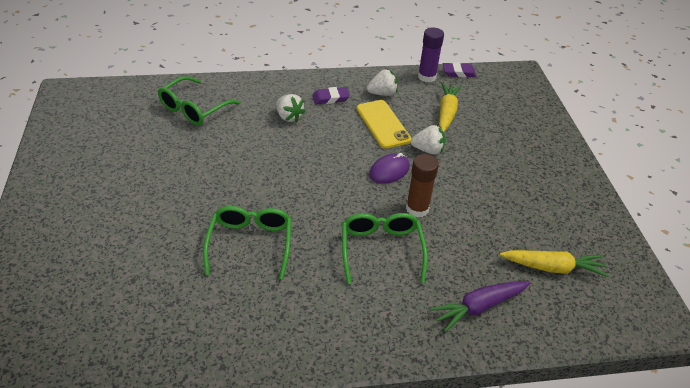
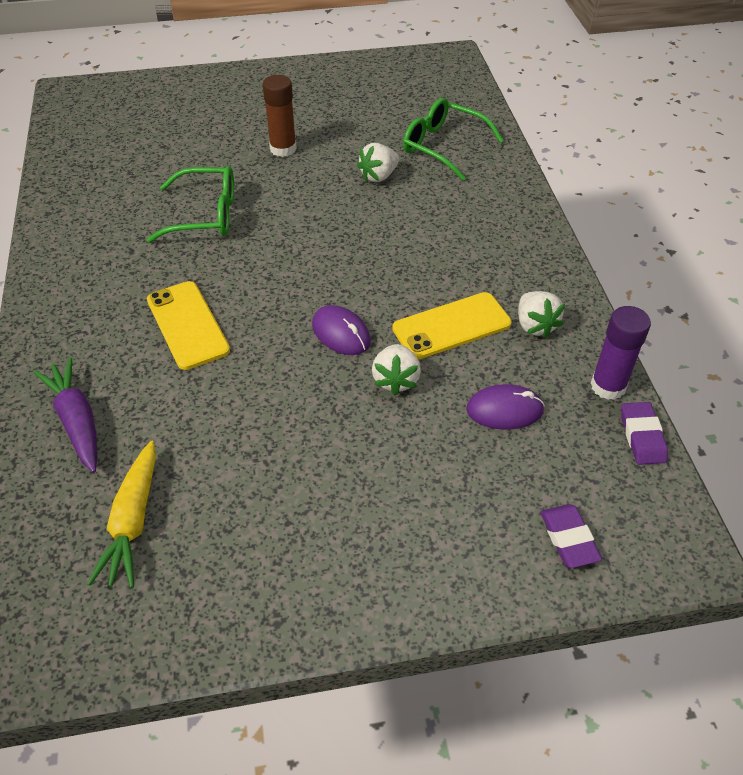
camera: 90 degrees right, 5 degrees up
(289, 117) = (446, 227): white strawberry -> white strawberry (379, 176)
(330, 98) = (503, 266): purple eraser -> purple eraser (568, 538)
(381, 249) = (187, 325): green glasses -> yellow phone
(417, 209) = (262, 363): brown glue stick -> brown glue stick (283, 149)
(446, 112) = (504, 410): yellow carrot -> purple mouse

